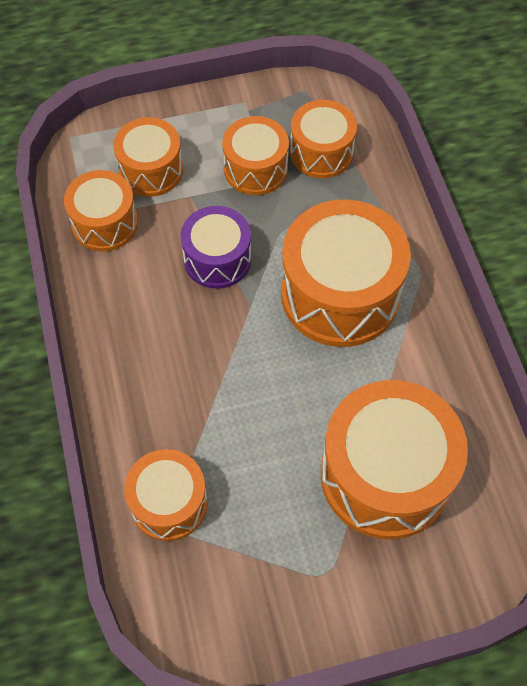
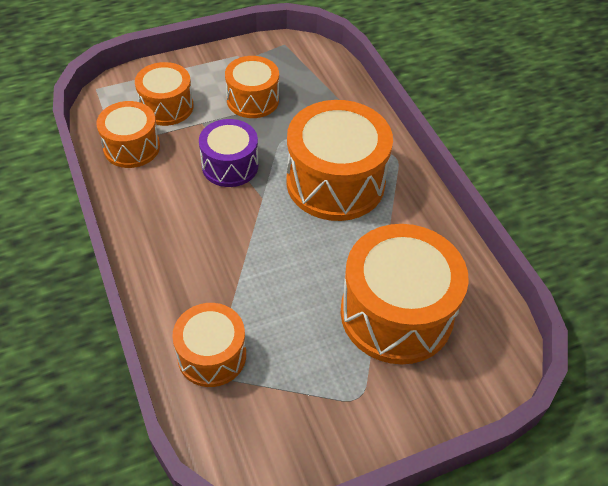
camera: 10 degrees left, 10 degrees down
(321, 152) = (304, 85): orange drum -> none

